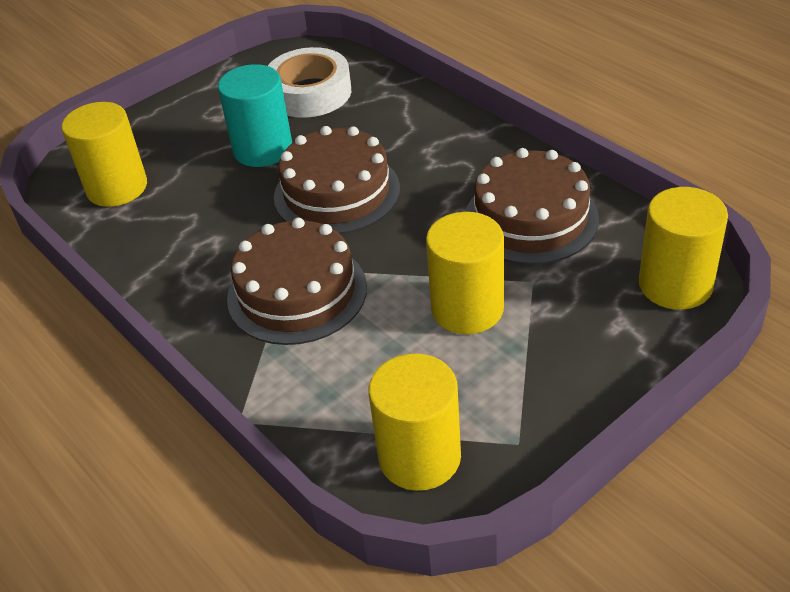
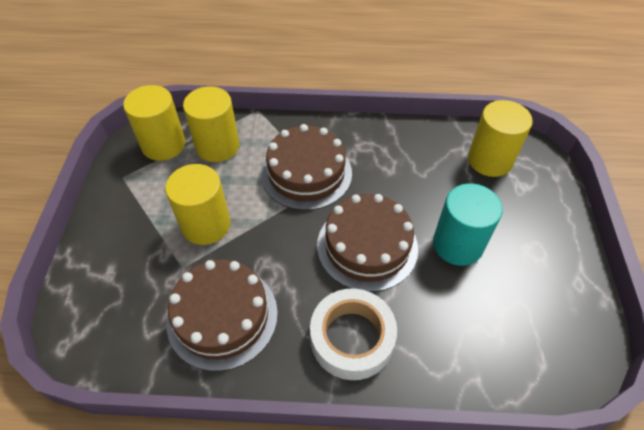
camera: 130 degrees right, 10 degrees up
(310, 93) = (507, 320): white tape -> white tape (352, 338)
(675, 284) = (87, 328): yellow cylinder -> yellow cylinder (217, 146)

